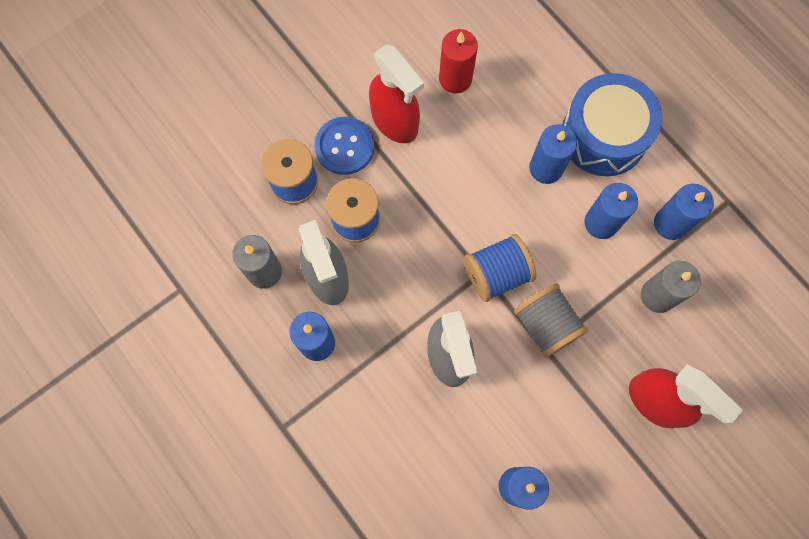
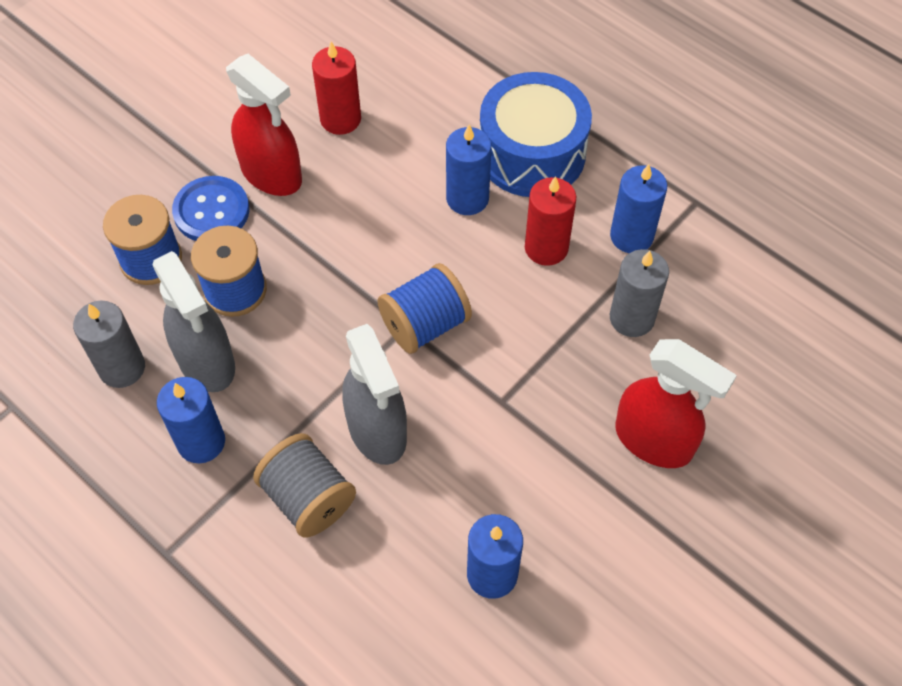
camera: 10 degrees left, 15 degrees down
(546, 325) = (497, 373): grey spool -> grey spool (308, 498)
(601, 223) = (546, 248): blue candle -> red candle

